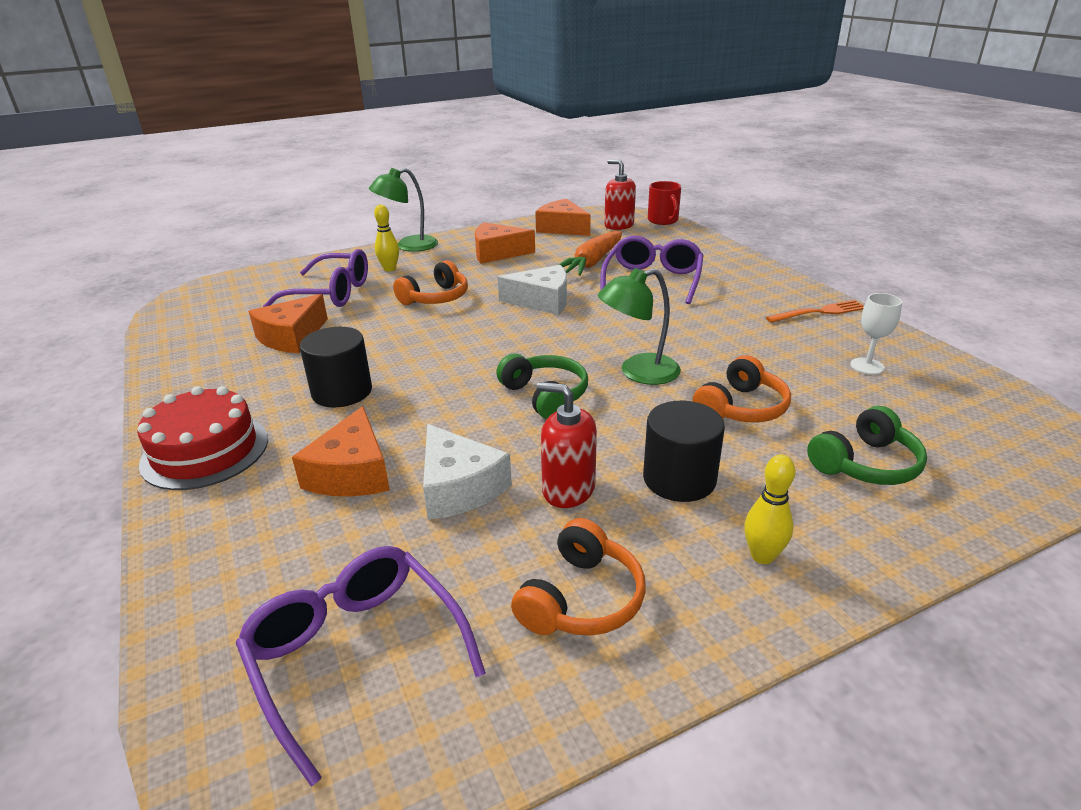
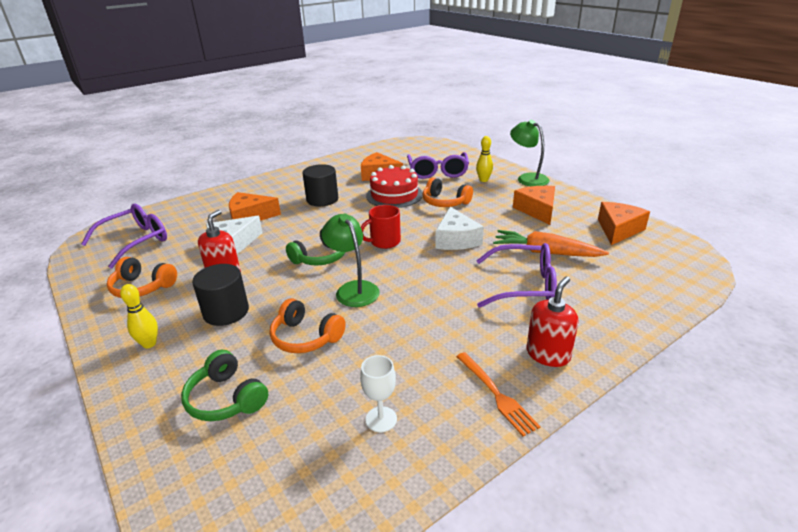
camera: 80 degrees right, 0 degrees up
(205, 451) = (272, 183): red cake -> red cake (394, 195)
(619, 225) = (654, 257): red soap dispenser -> red soap dispenser (548, 354)
(663, 220) = (696, 283): red mug -> red mug (384, 242)

